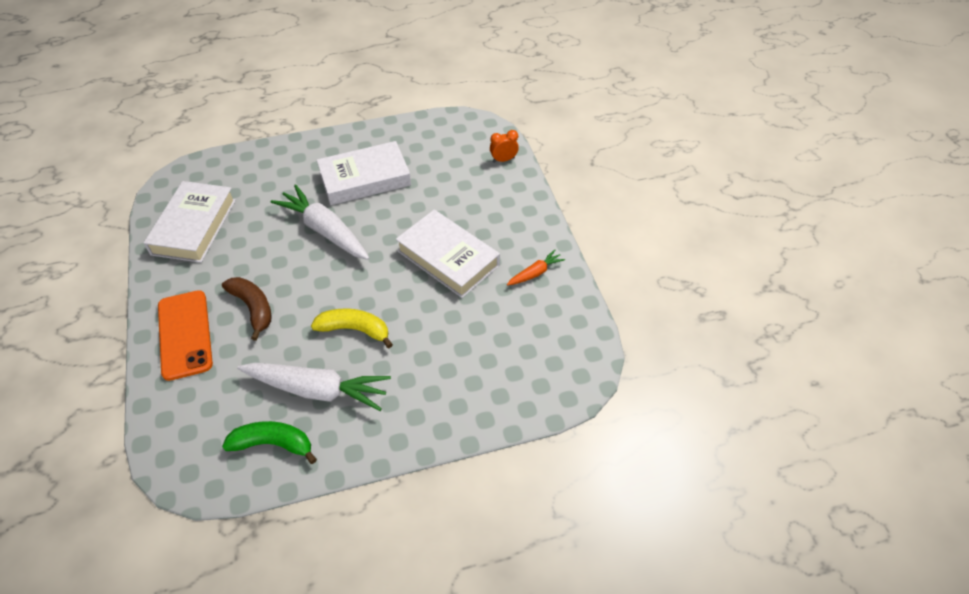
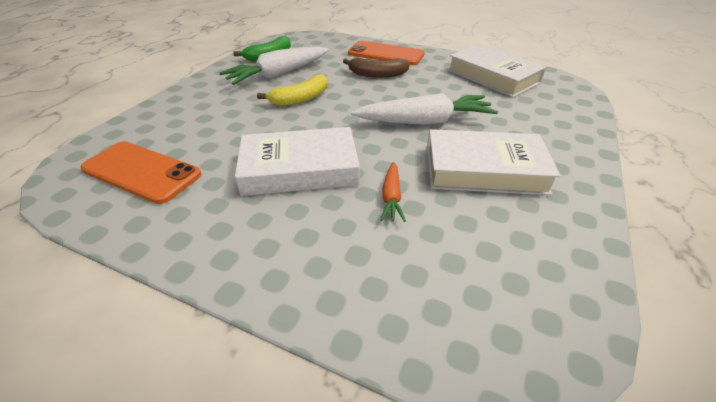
camera: 130 degrees right, 10 degrees down
(365, 179) = (484, 170): white book -> white book turned 75 degrees clockwise
(503, 160) = (409, 326): orange clock -> none
(535, 273) = (190, 215): orange carrot -> orange carrot (391, 196)
(536, 336) = (141, 172): none -> orange phone

